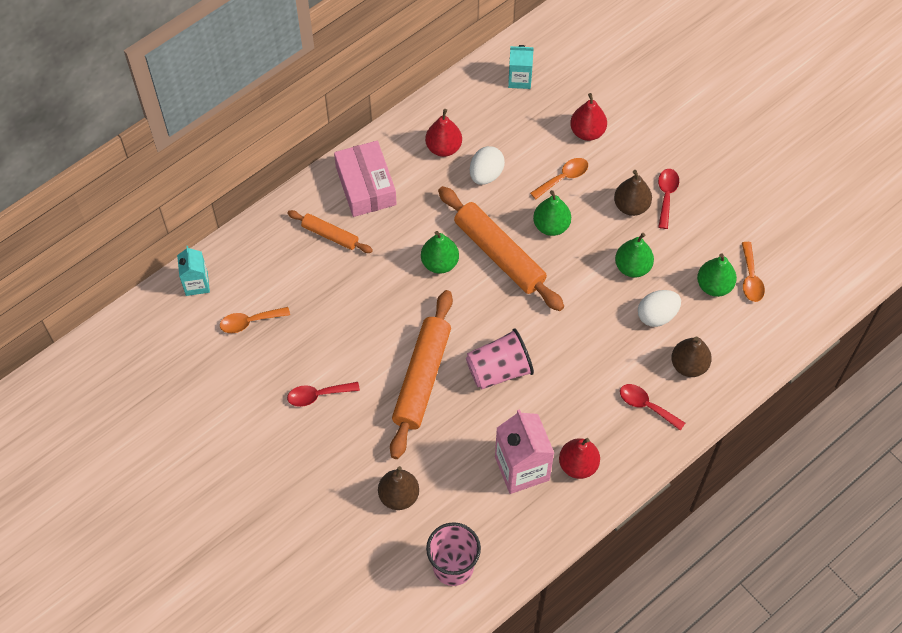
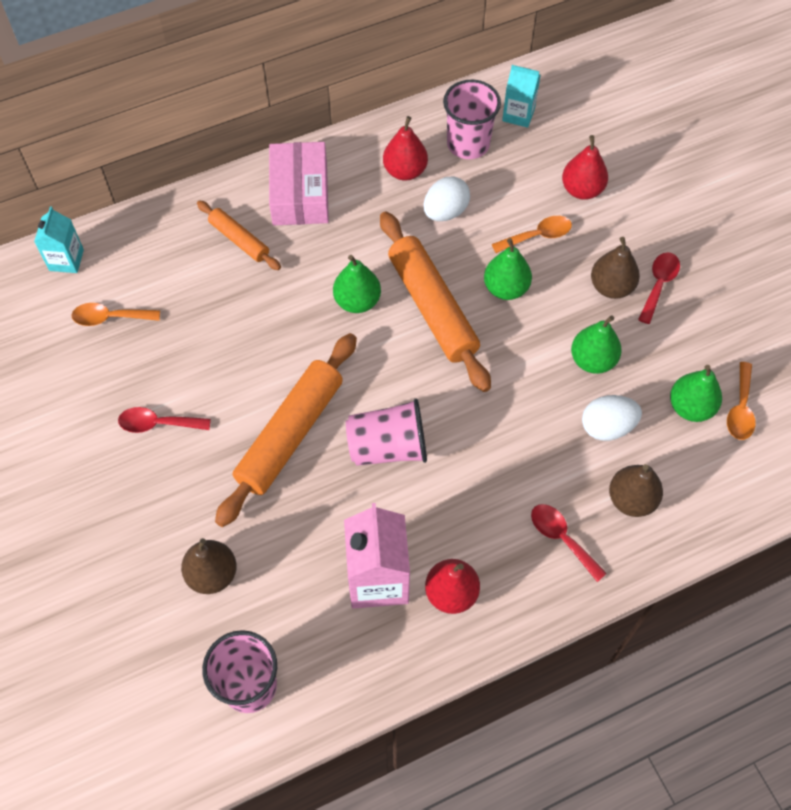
camera: 15 degrees right, 0 degrees up
(487, 113) = (468, 144): none -> pink cup

